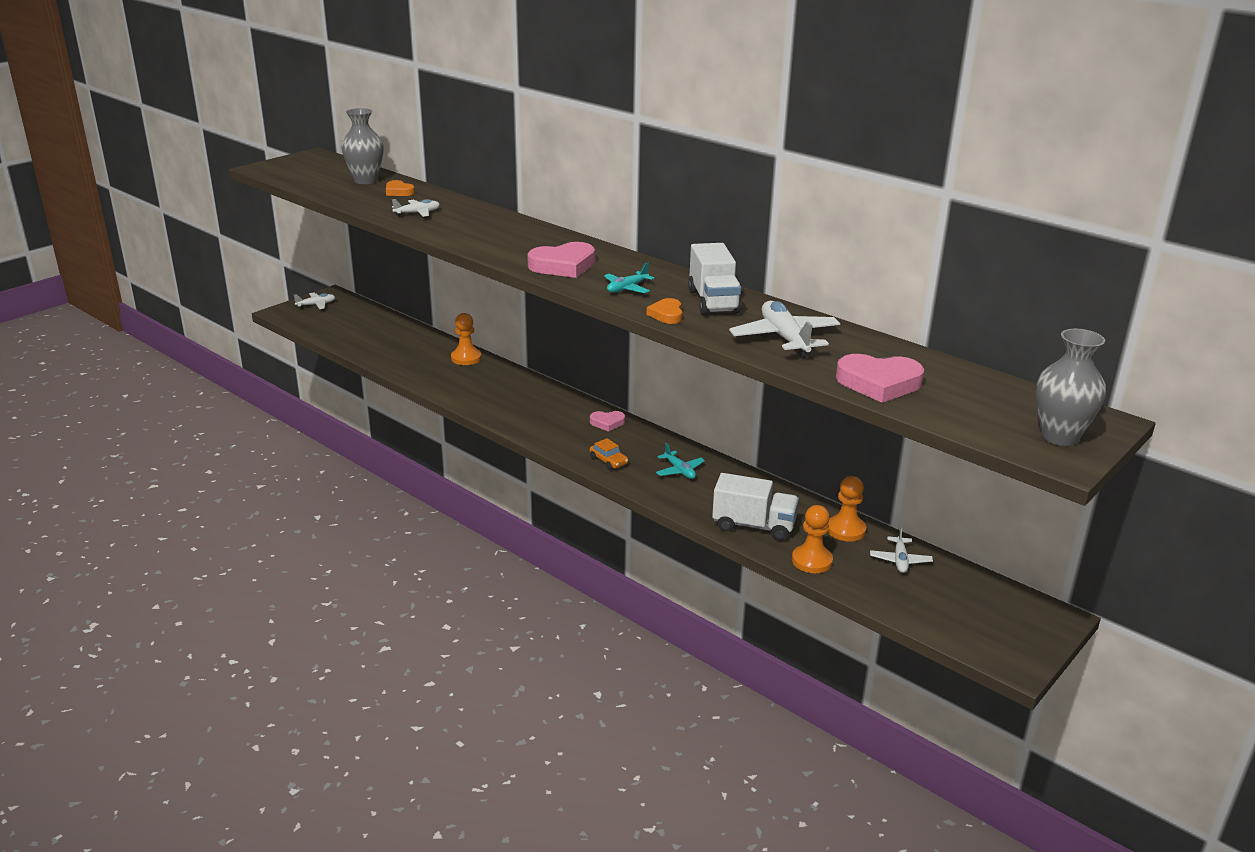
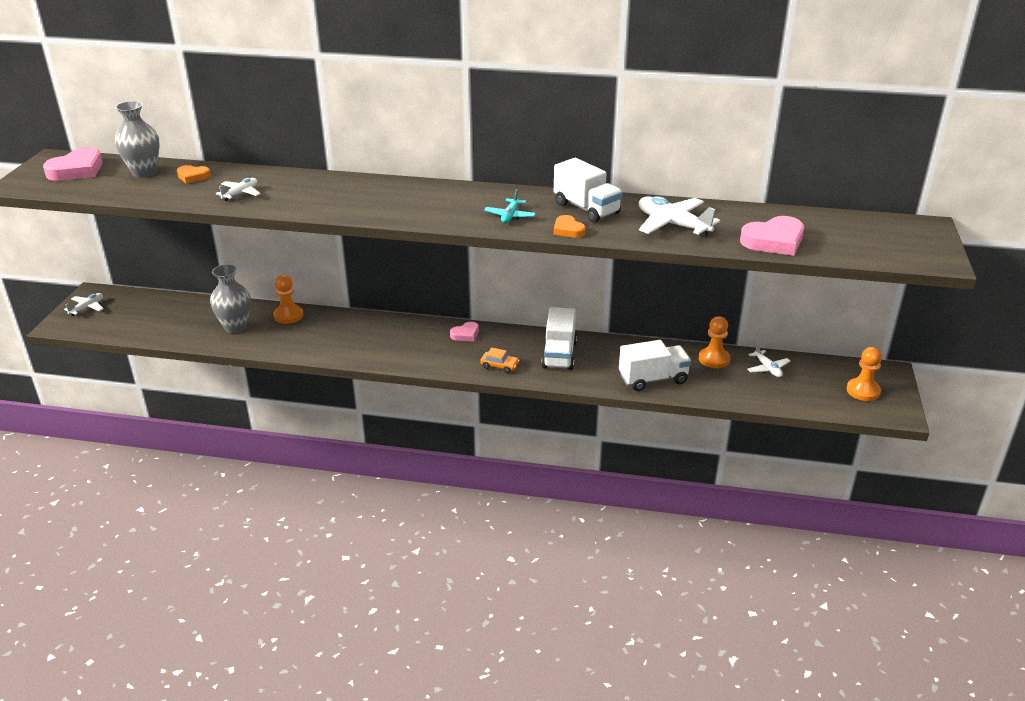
camera: 30 degrees left, 5 degrees up
(563, 266) = (434, 210): pink heart -> pink heart (77, 170)
(679, 471) = (559, 355): turquoise plane -> white truck
(812, 561) = (716, 391): orange pawn -> orange pawn (863, 391)
(1059, 436) = (918, 245): grey vase -> grey vase (235, 327)

